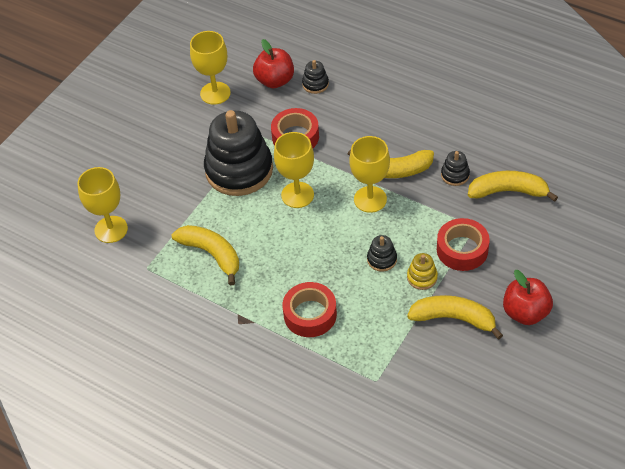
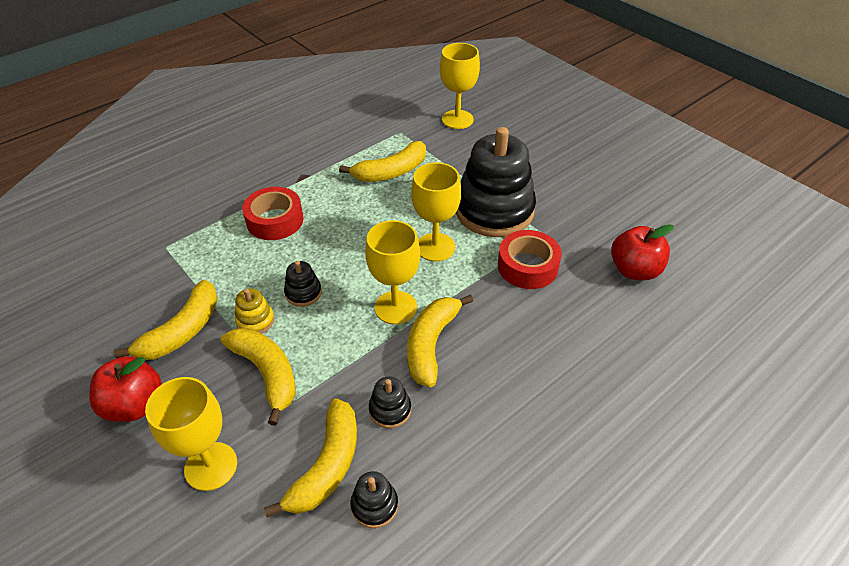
camera: 105 degrees right, 5 degrees down
(215, 93) = (625, 215): yellow goblet -> yellow goblet (211, 466)
(315, 84) = (618, 307): black stacking toy -> black stacking toy (374, 505)
(462, 249) = (267, 373): red tape -> yellow banana

